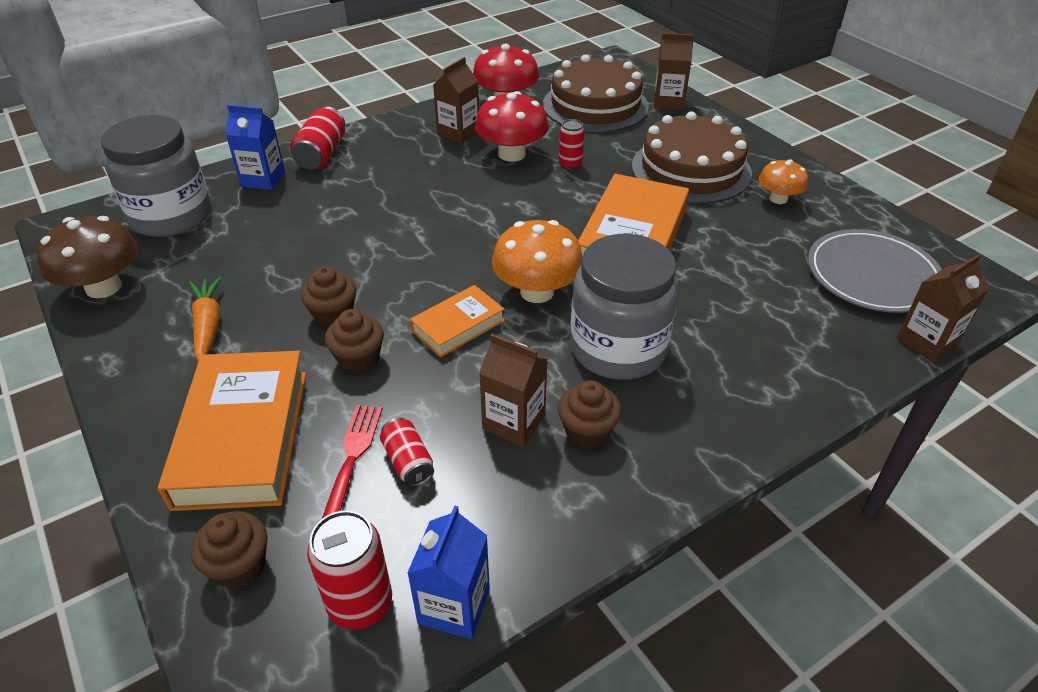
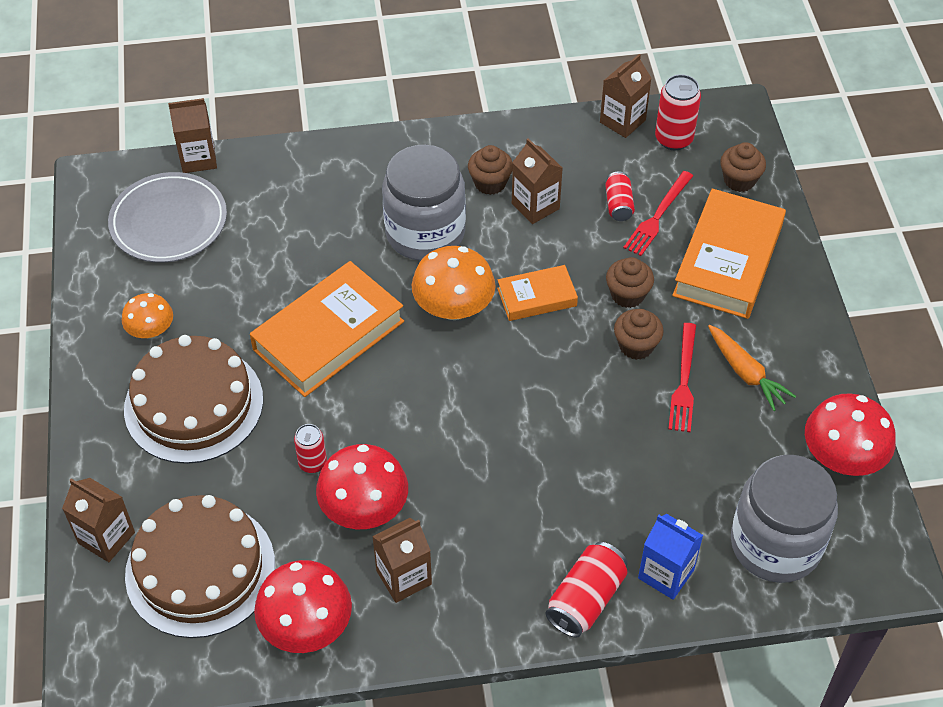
camera: 155 degrees left, 10 degrees up
(103, 287) = (842, 457): brown mushroom -> red mushroom
(208, 326) = (746, 373): orange carrot -> orange carrot turned 45 degrees counterclockwise
(274, 300) = (684, 381): none -> red fork
(454, 606) = (622, 121): blue carton -> brown carton

